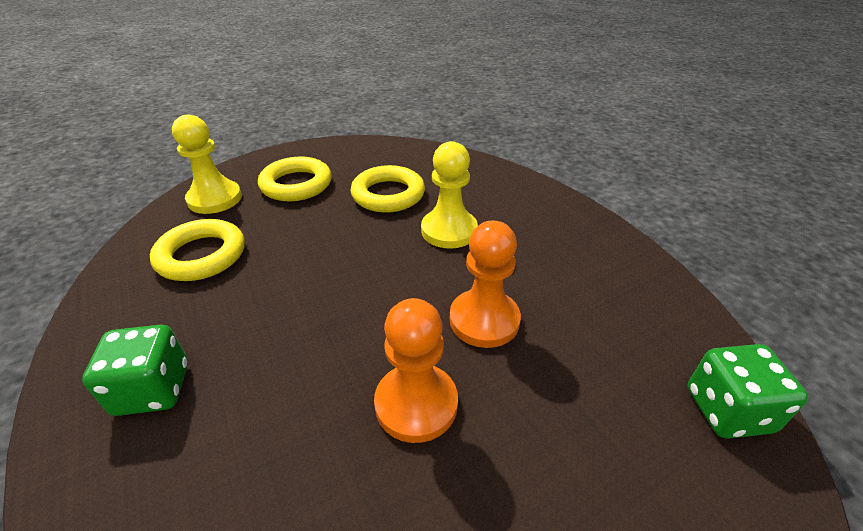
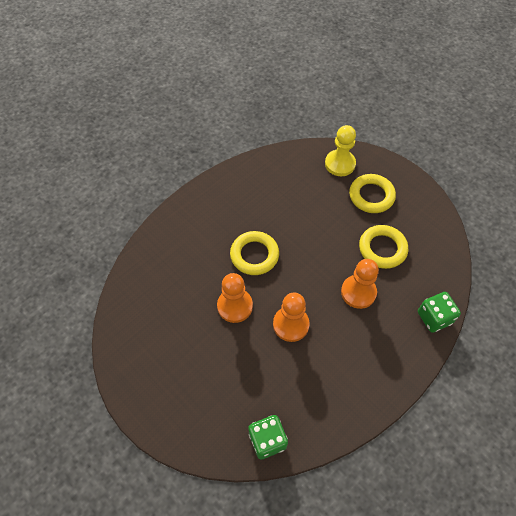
camera: 75 degrees right, 20 degrees up
(153, 389) = (216, 211): green dice -> green dice (434, 318)
(201, 255) = (293, 184): yellow ring -> yellow ring (254, 255)
(449, 231) = (358, 292): yellow pawn -> orange pawn

